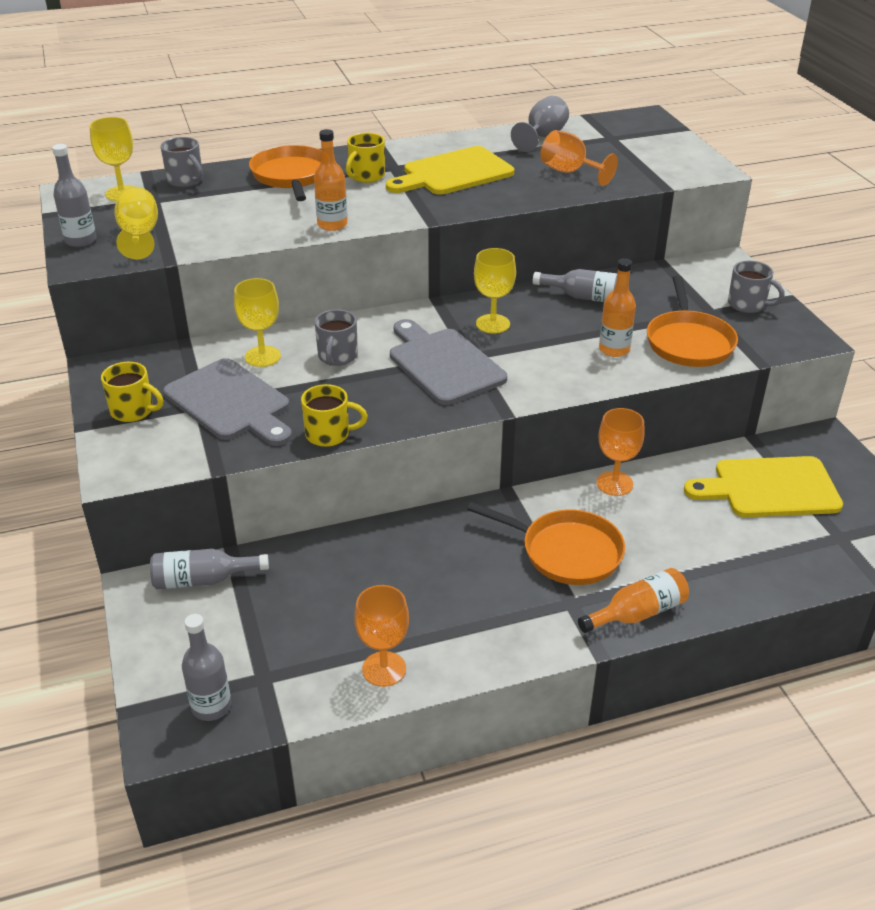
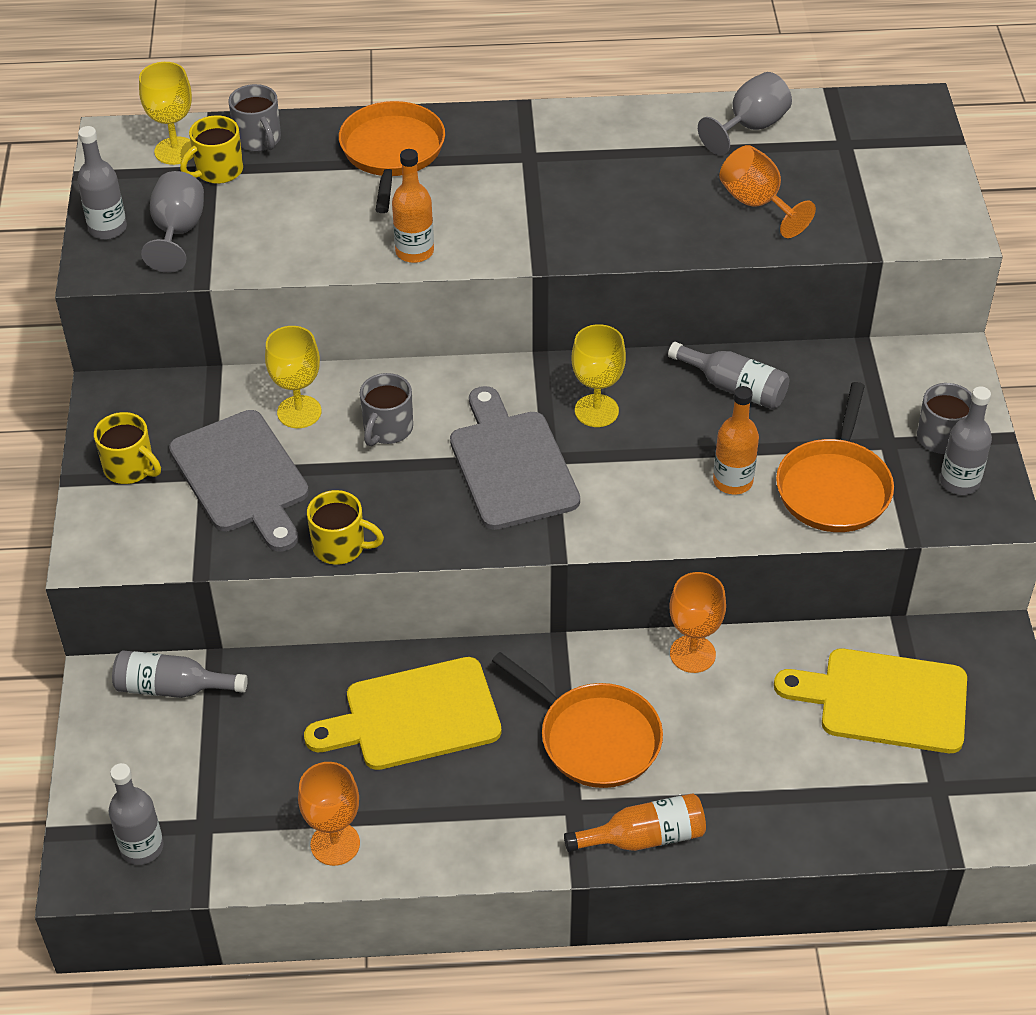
camera: 15 degrees right, 10 degrees up
(139, 236) = (177, 232): yellow goblet -> grey goblet
(366, 176) = (487, 168): yellow mug -> yellow mug (218, 171)
(453, 173) = (602, 180): yellow cutting board -> yellow cutting board (414, 716)
(774, 326) = (959, 482): none -> grey bottle

